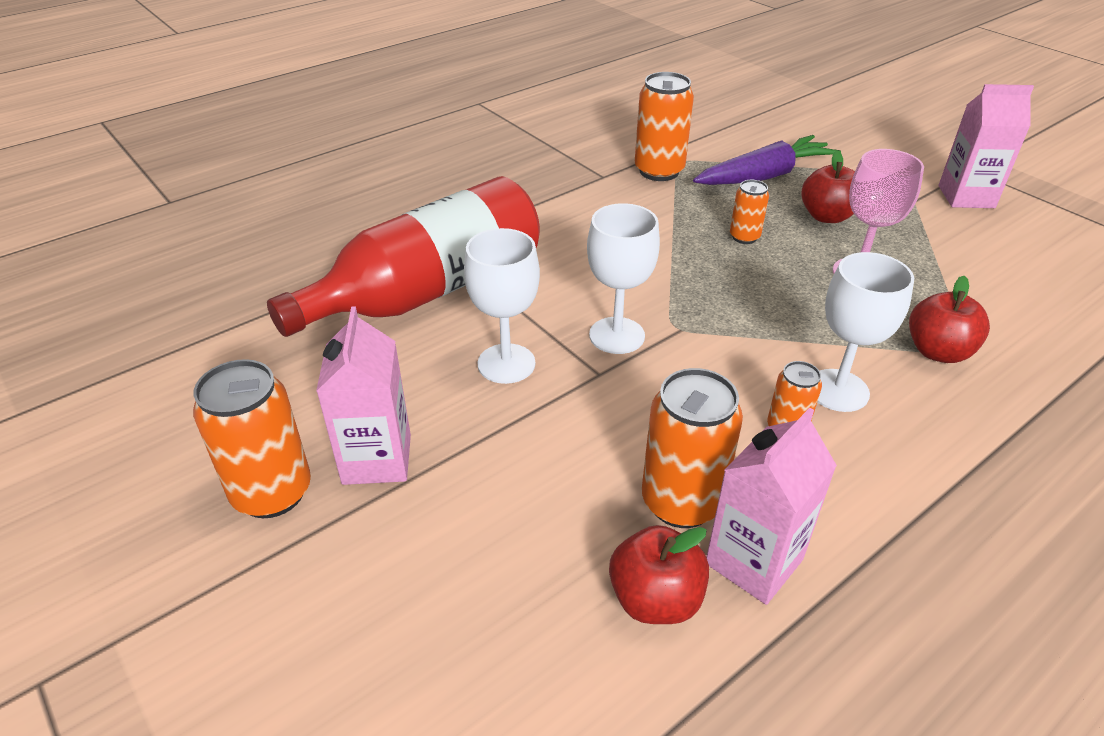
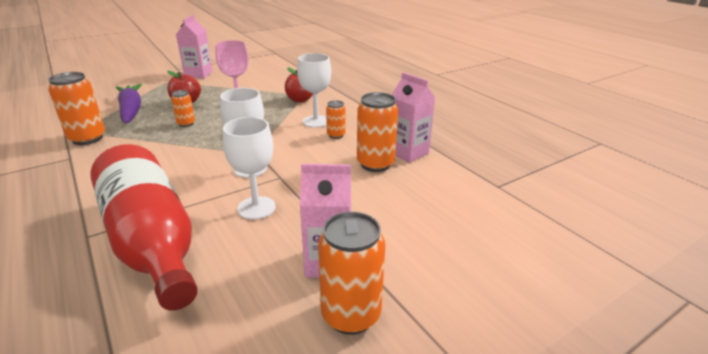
camera: 85 degrees left, 10 degrees down
(655, 599) = (428, 176): red apple -> none

